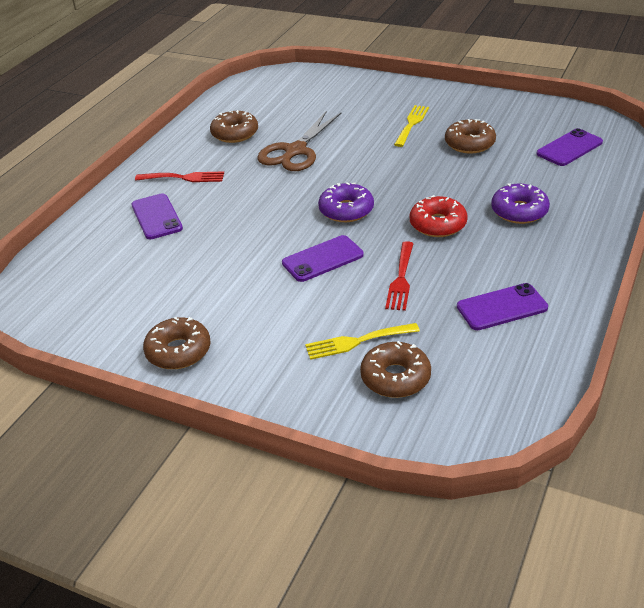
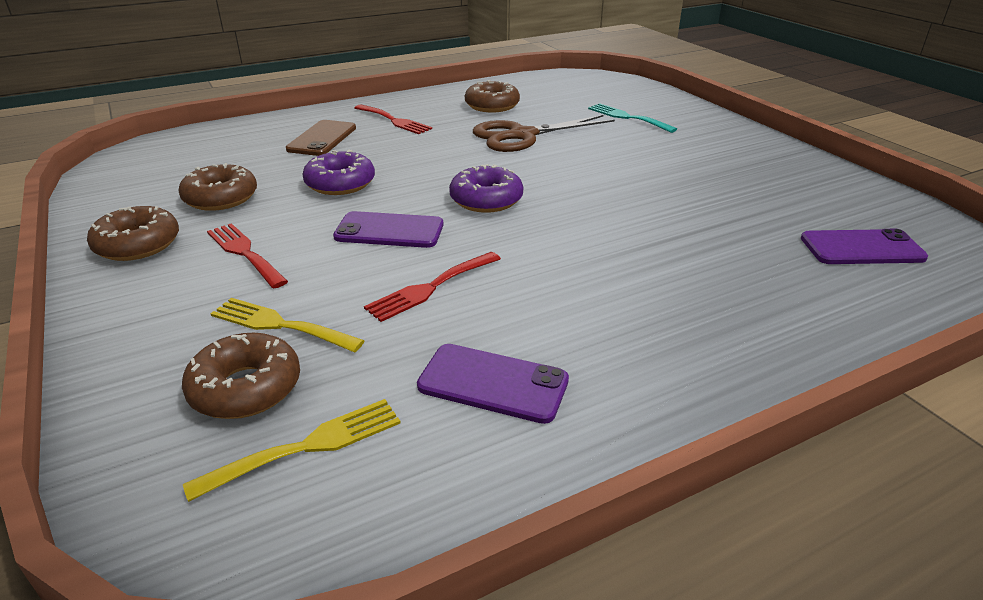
camera: 35 degrees right, 5 degrees down
(156, 217) = (322, 139): purple phone -> brown phone
(260, 318) = (244, 253): none -> red fork
(341, 106) = (627, 117): none -> turquoise fork
(411, 124) = (680, 155): yellow fork -> yellow fork (307, 446)
(438, 224) = (561, 254): red donut -> none
(469, 143) = (723, 195): brown donut -> brown donut (221, 198)
(519, 211) = (686, 286): purple donut -> purple donut (340, 183)

